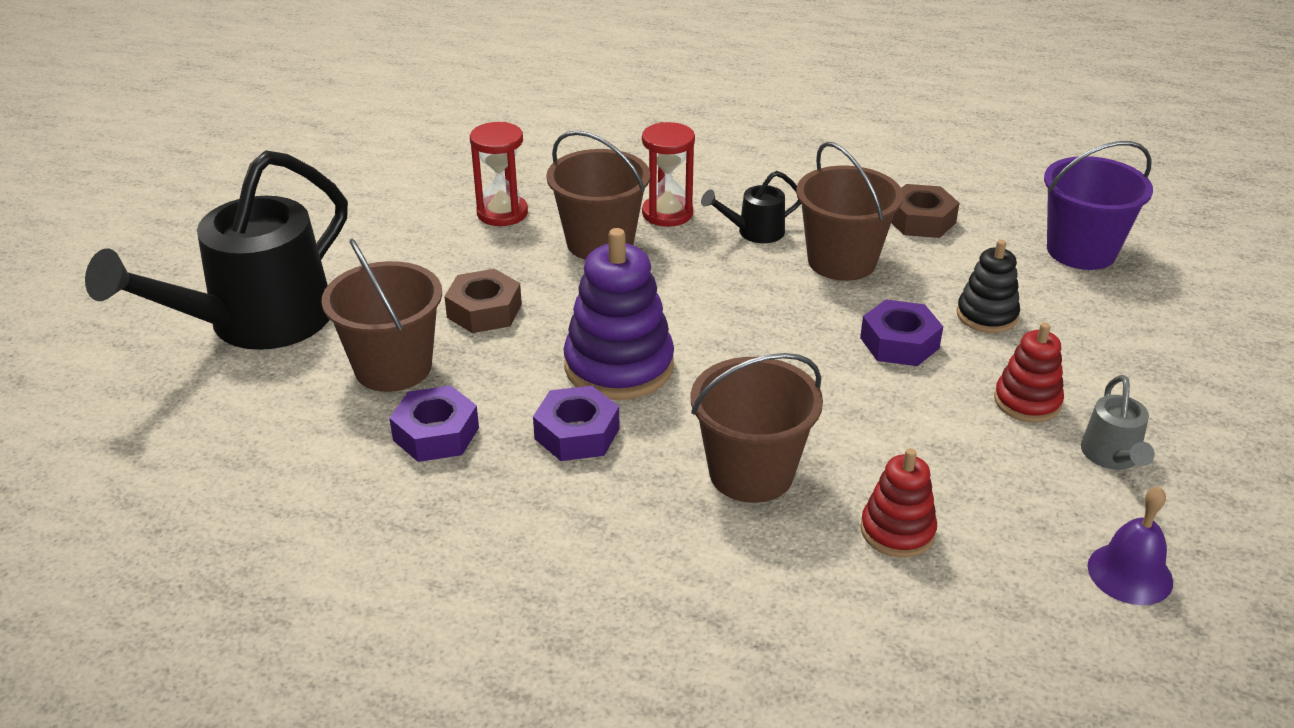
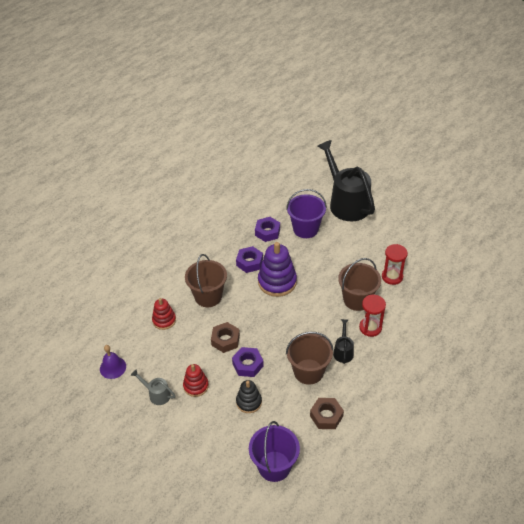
camera: 115 degrees right, 10 degrees up
(393, 367) = (305, 229): brown bucket -> purple bucket
(484, 311) = (326, 256): brown nut -> brown nut (225, 340)

